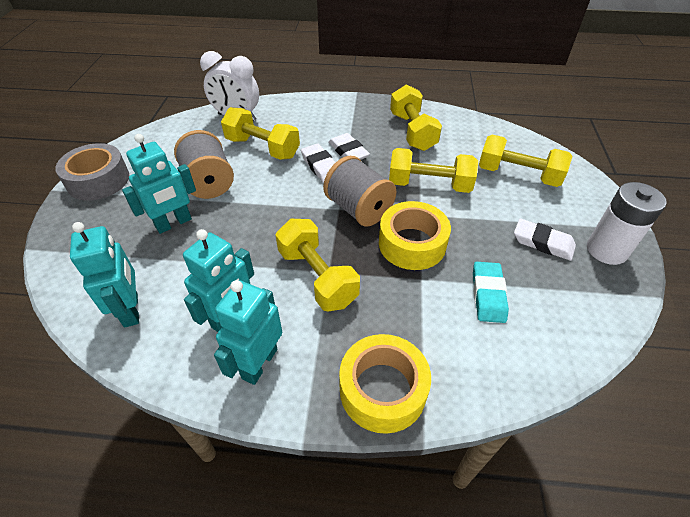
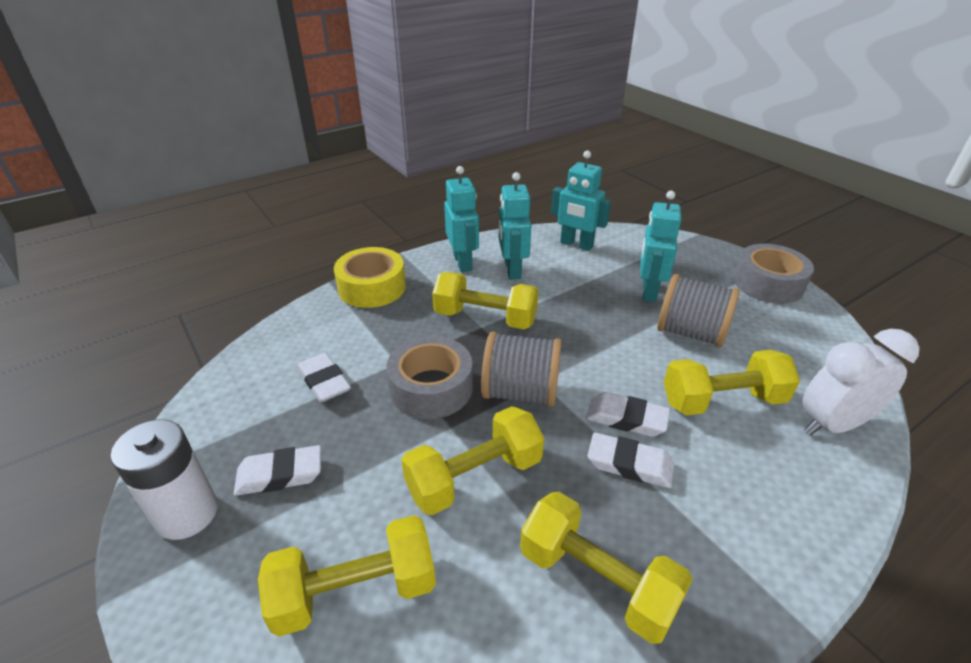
camera: 140 degrees right, 10 degrees down
(412, 244) = (431, 388): yellow tape -> grey tape
(488, 294) = (324, 381): turquoise eraser -> white eraser

